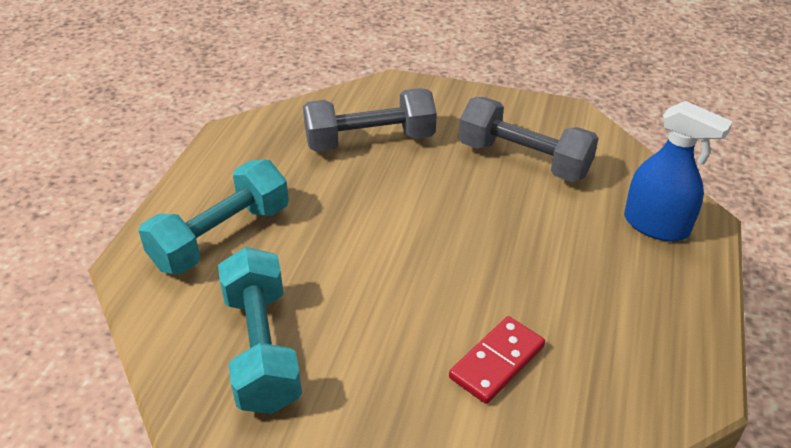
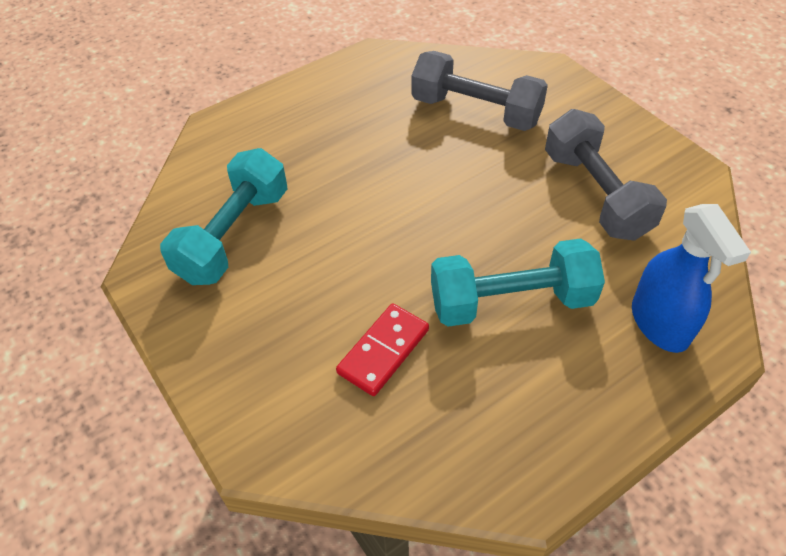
camera: 40 degrees right, 10 degrees up
(221, 237) = (288, 135): turquoise dumbbell -> turquoise dumbbell (511, 301)
(497, 362) = (383, 351): red domino -> red domino turned 45 degrees counterclockwise

